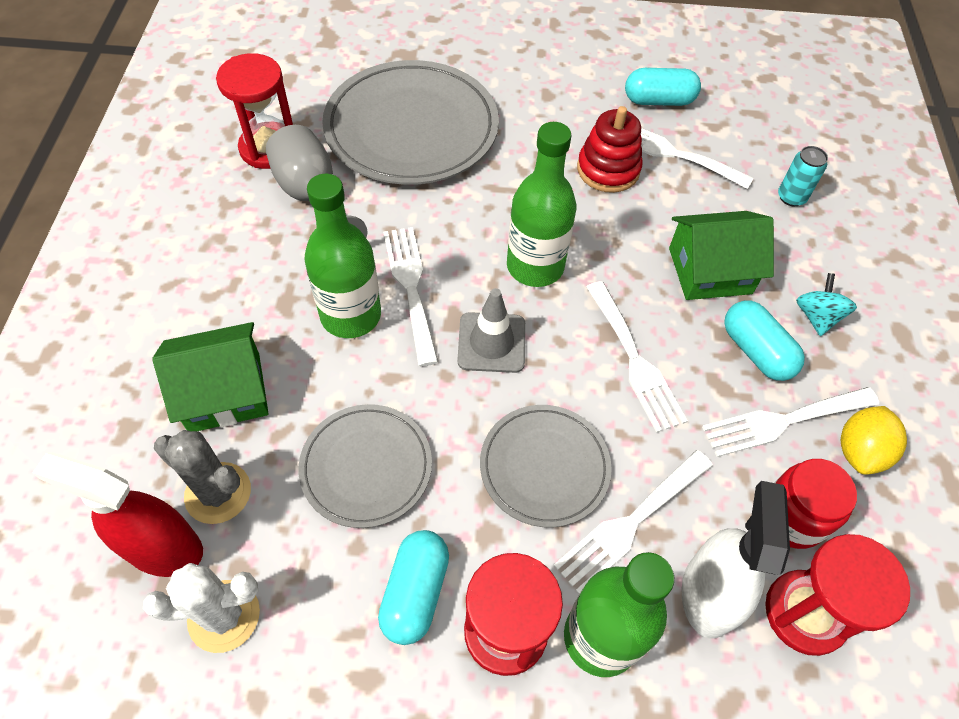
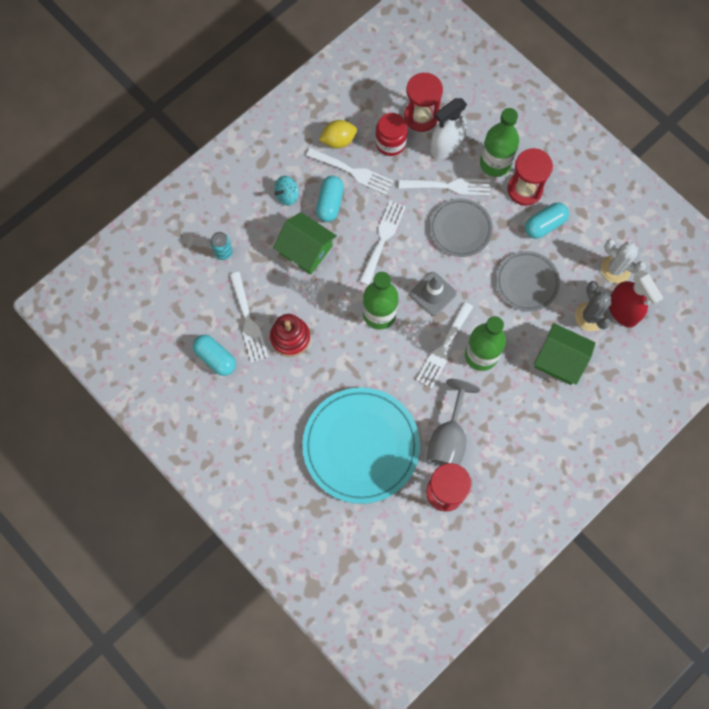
camera: 135 degrees left, 15 degrees up
(411, 128) = (361, 446): grey plate -> turquoise plate

